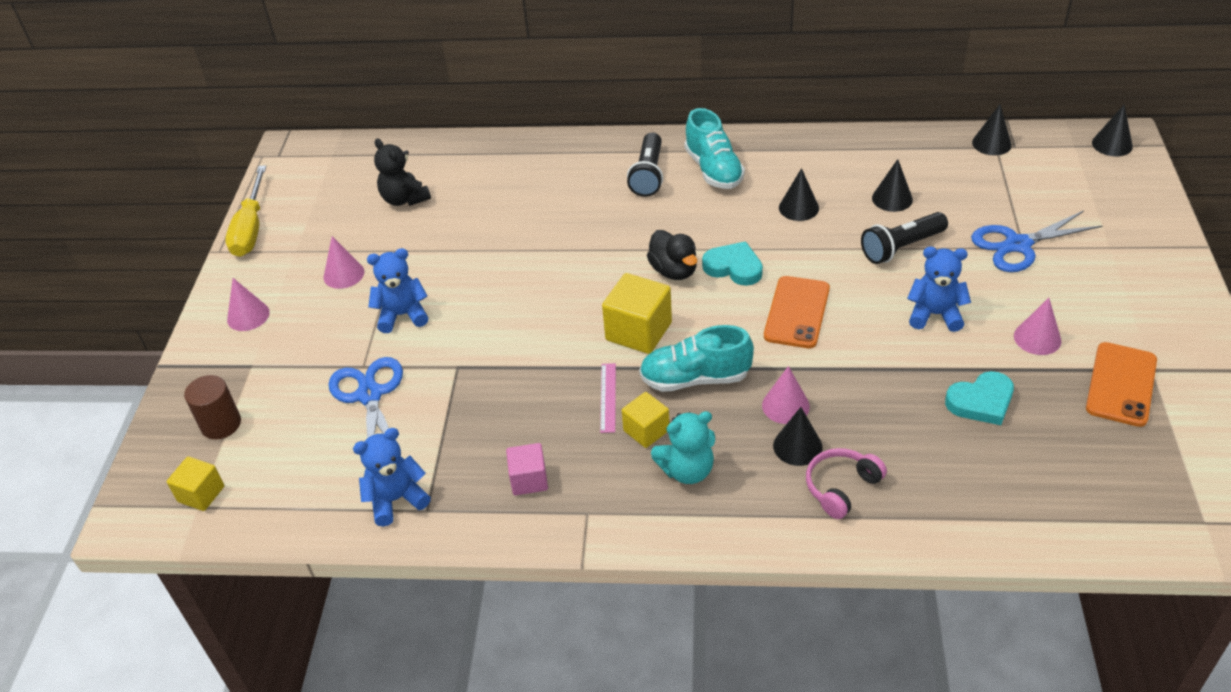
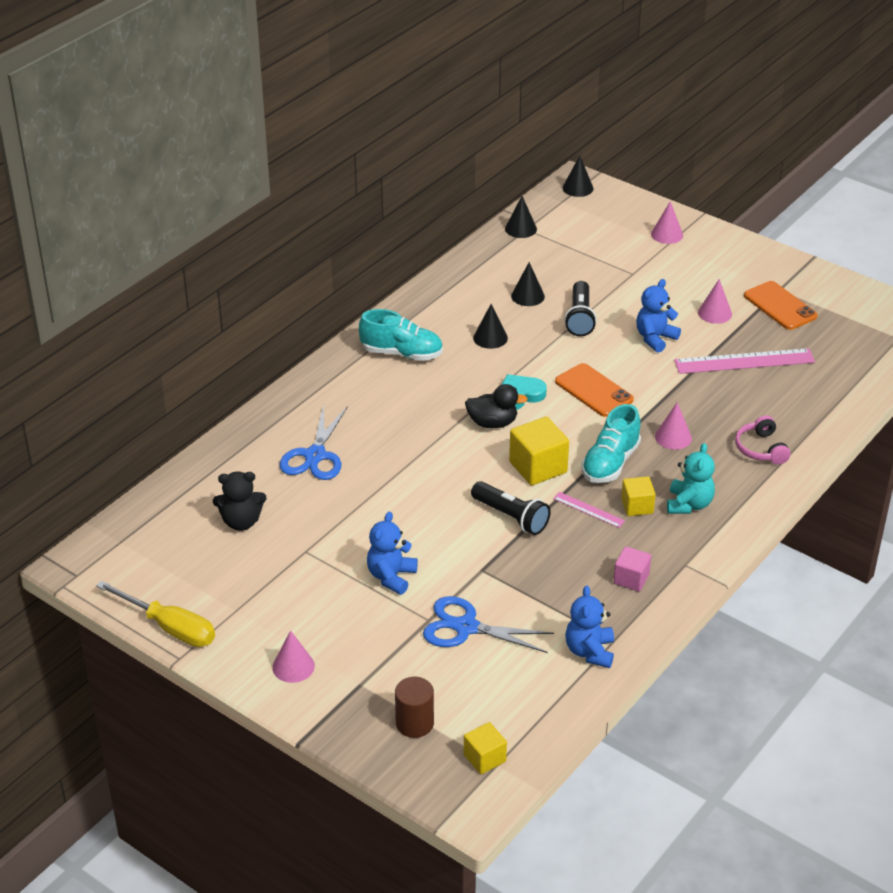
camera: 60 degrees left, 5 degrees down
(344, 274) = (302, 592): pink cone -> pink cone (667, 234)
(648, 175) = (369, 385): black flashlight -> black flashlight (511, 517)
(797, 446) = (712, 449): black cone -> none
(981, 401) = (744, 361): turquoise heart -> pink ruler
(1018, 245) = (628, 274): blue scissors -> blue scissors (315, 456)

